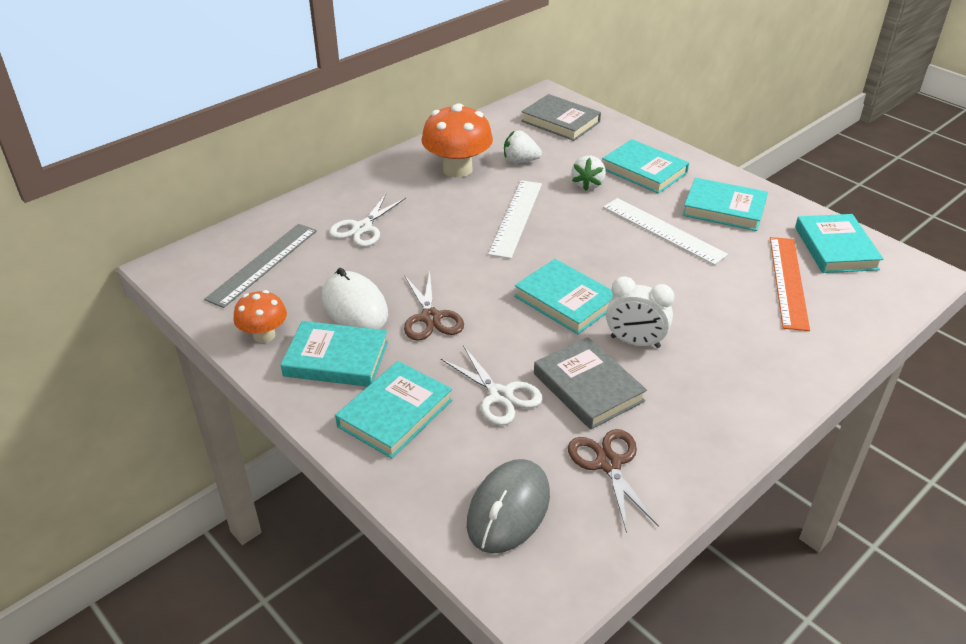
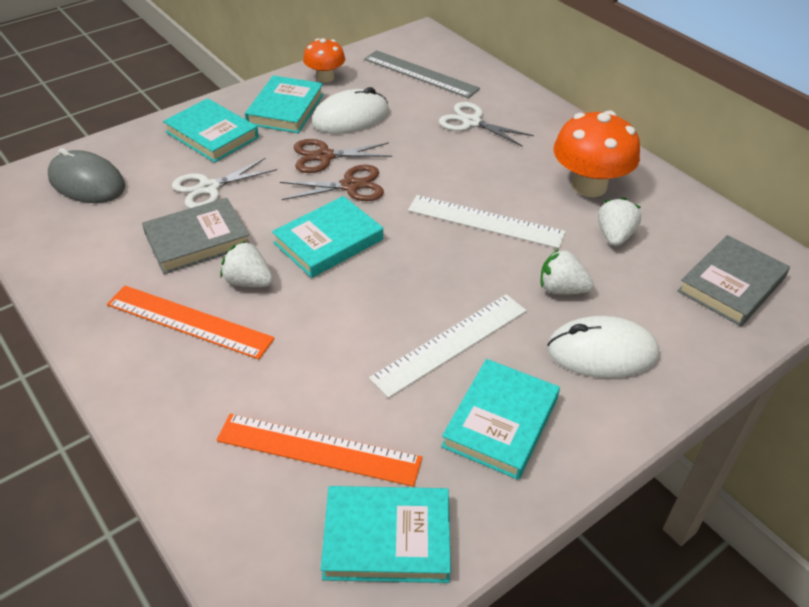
camera: 95 degrees right, 5 degrees up
(608, 464) = (102, 239): brown scissors -> brown scissors (350, 186)
(635, 342) = (248, 282): white clock -> white strawberry
(644, 171) = (602, 352): turquoise book -> white mouse
(698, 370) = (189, 321): none -> orange ruler

